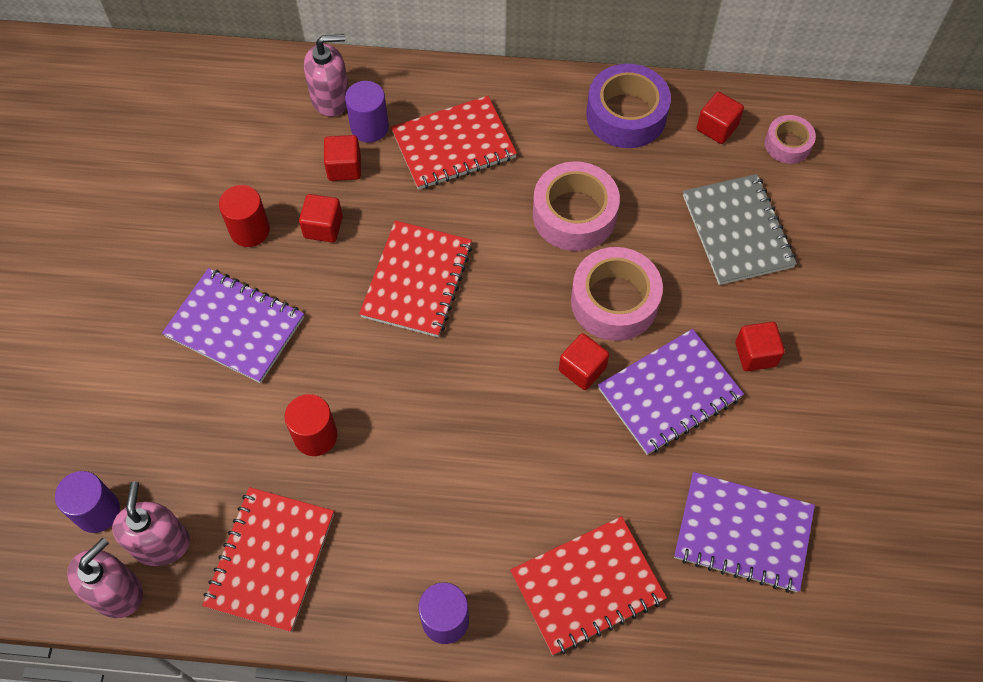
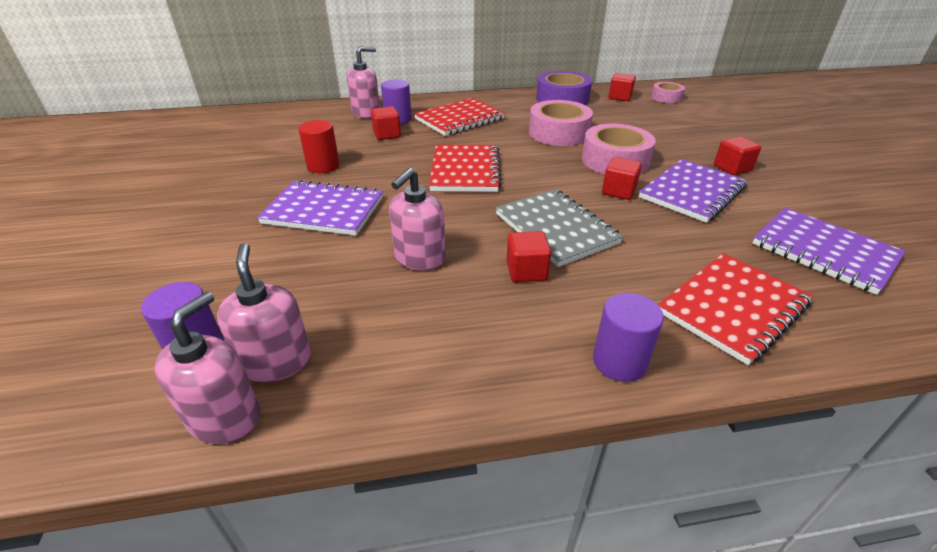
camera: 15 degrees left, 25 degrees down
(270, 559) = (407, 351): red notebook -> none
(315, 436) = (419, 258): red cylinder -> pink soap dispenser
(323, 227) = (381, 158): red cube -> red cube (526, 271)
(737, 231) = (668, 126): grey notebook -> grey notebook (556, 228)
(743, 533) = (823, 252): purple notebook -> purple notebook turned 45 degrees clockwise

